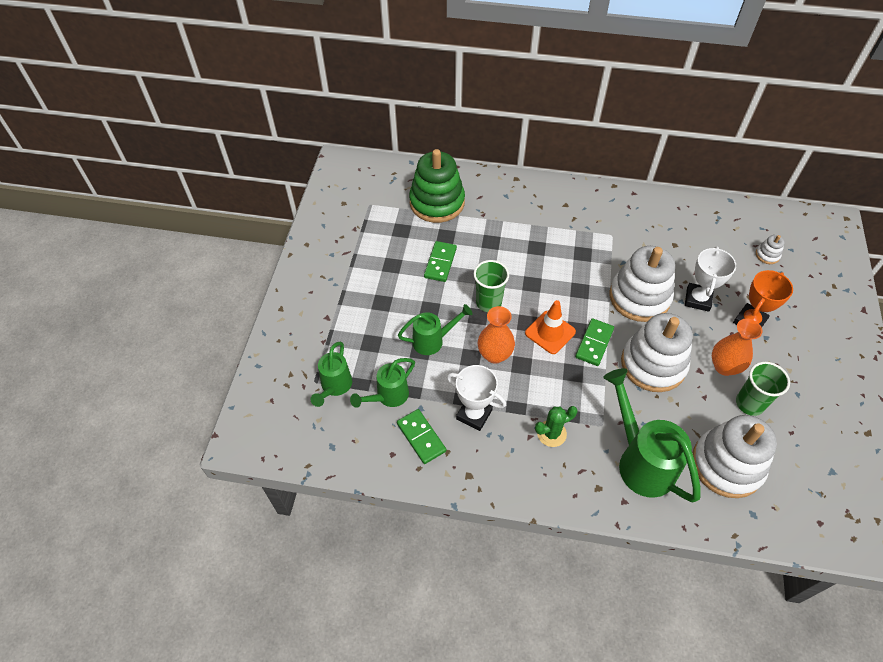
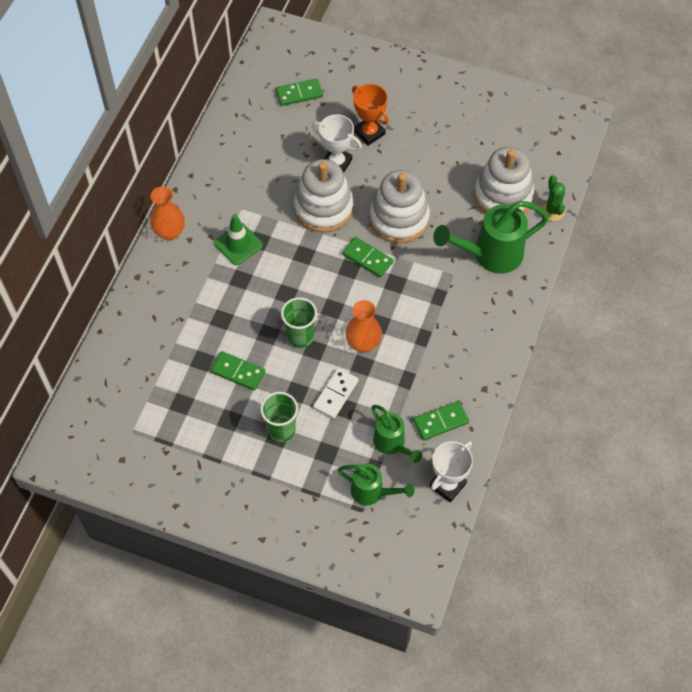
camera: 80 degrees left, 5 degrees up
(433, 341) = (336, 394): green watering can -> white domino
(437, 202) = (150, 361): green stacking toy -> none
(474, 414) = (425, 373): white trophy -> white trophy (447, 485)
(550, 332) = (347, 291): orange traffic cone -> none
(551, 433) = (454, 315): green cactus -> green cactus (552, 210)
(573, 239) = (238, 244): none -> green traffic cone
(724, 366) = (411, 167): orange vase -> orange vase (170, 232)
(749, 403) = (450, 161): green cup -> green cup (281, 430)
(767, 255) = (299, 93): white stacking toy -> green domino

